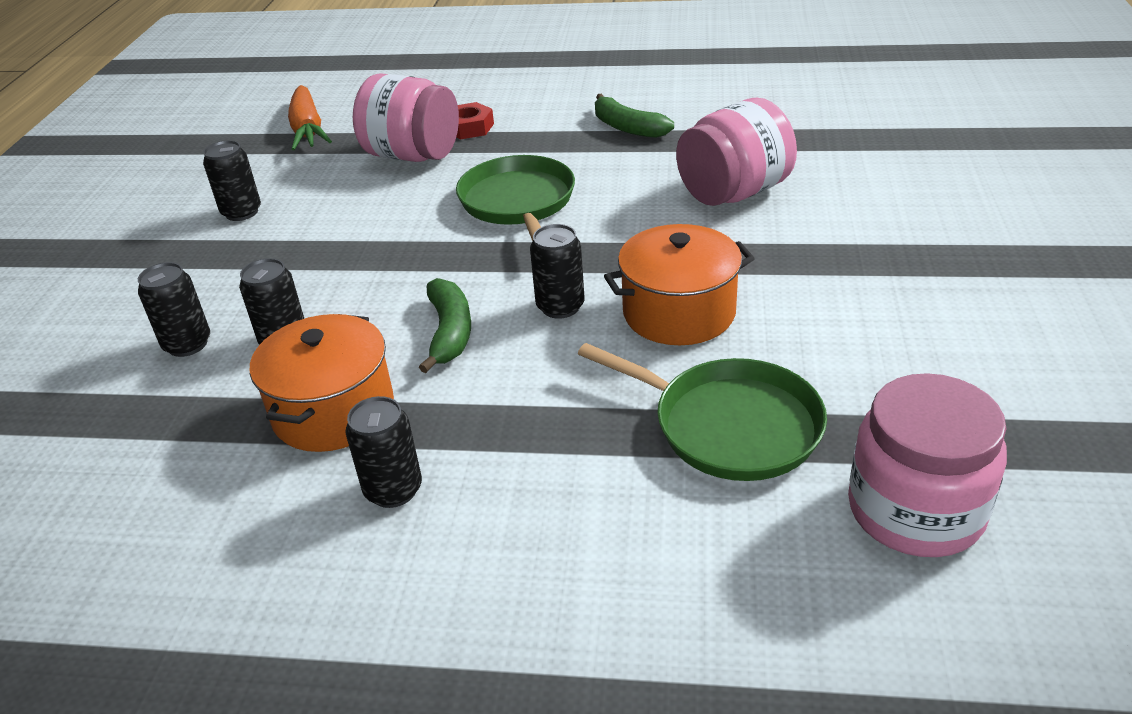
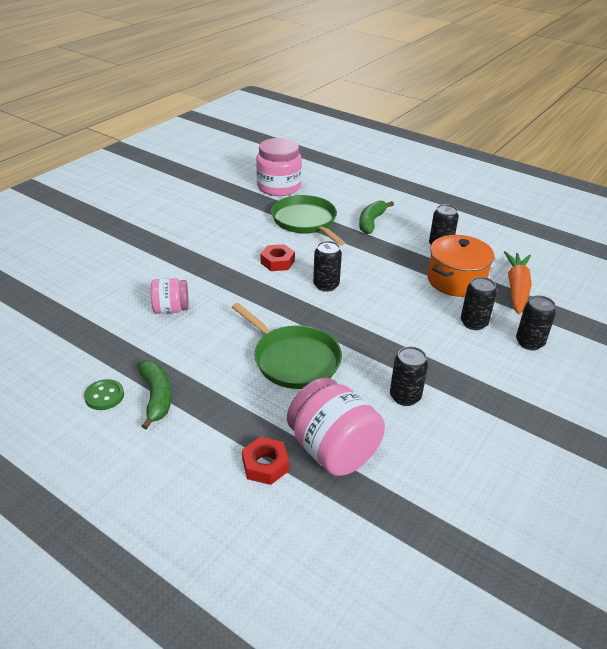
camera: 155 degrees left, 0 degrees up
(241, 212) = (492, 446): black can -> black can (405, 397)
(308, 129) = (411, 552): orange carrot -> orange carrot (516, 288)
(449, 332) = (387, 294): green banana -> green banana (371, 222)
(518, 203) = (293, 359): green pan -> green pan turned 60 degrees counterclockwise
(677, 112) = (104, 396): none -> green button
(679, 312) = (277, 262): orange pot -> red nut
(734, 193) = (171, 309): pink jar -> pink jar, size x0.58

